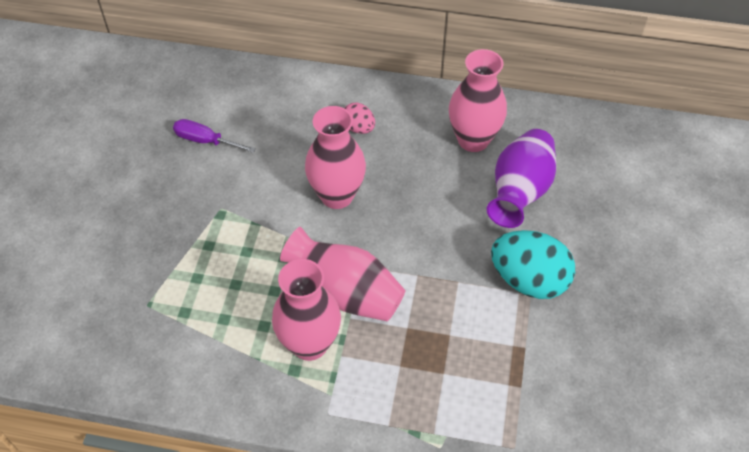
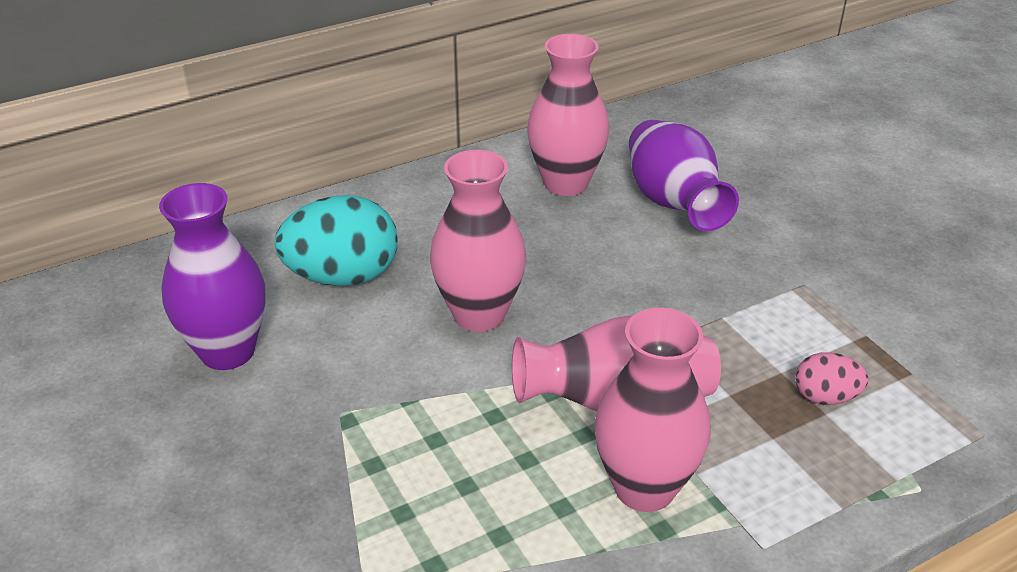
camera: 40 degrees left, 15 degrees down
(206, 141) = (227, 351): purple screwdriver -> purple vase
(358, 128) = (421, 236): pink egg -> pink egg (825, 397)
(528, 280) = (786, 274): turquoise egg -> turquoise egg (343, 277)

